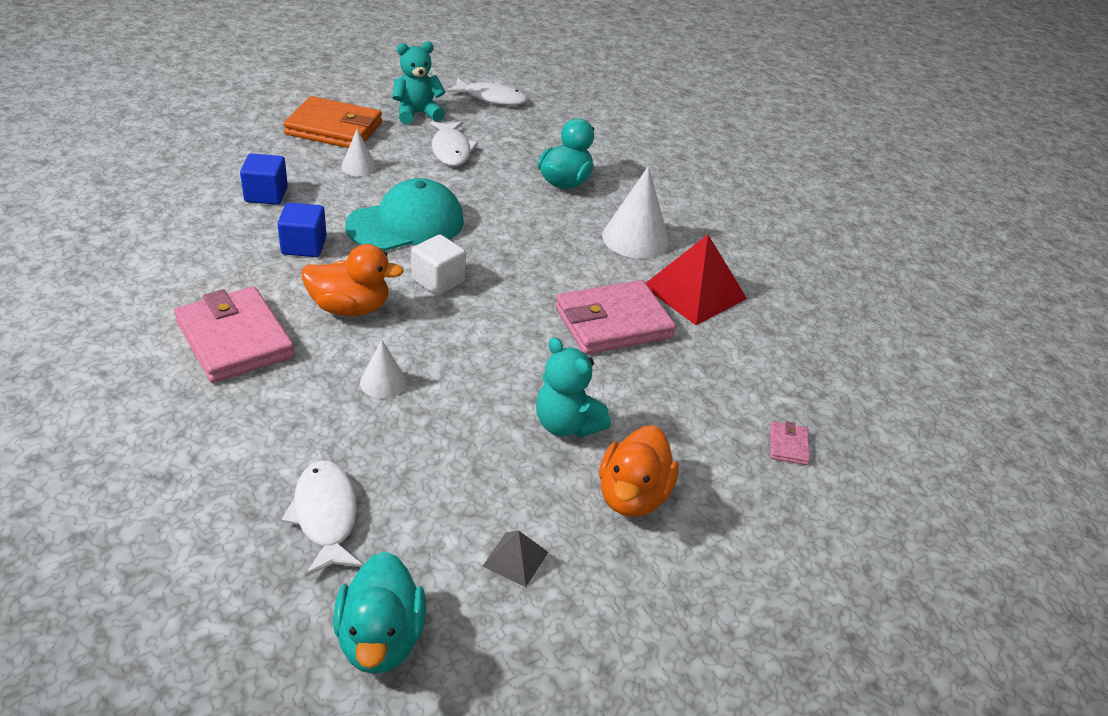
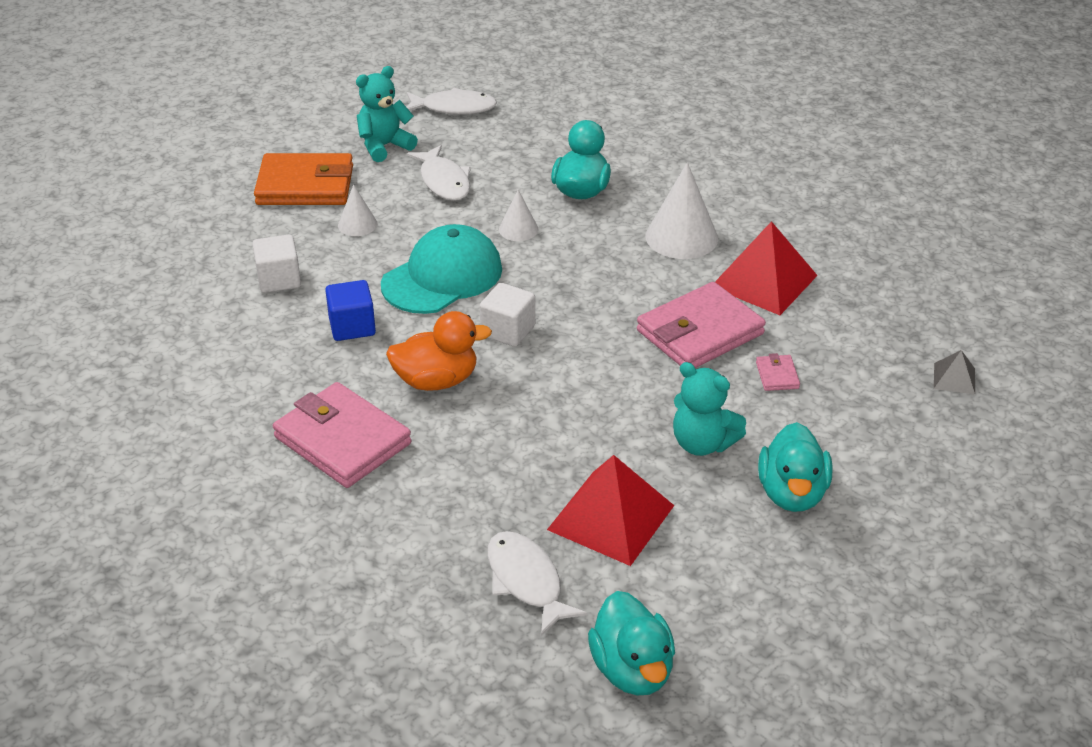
camera: 10 degrees left, 0 degrees up
(266, 195) = (279, 280): blue cube -> white cube
(383, 382) = (510, 446): white cone -> white cone (518, 229)
(442, 473) = (611, 517): none -> red pyramid
(515, 559) = (714, 574): grey pyramid -> grey pyramid (954, 378)
(632, 496) = (792, 493): orange duck -> turquoise duck
(788, 445) = (911, 412): pink wallet -> pink wallet (777, 375)

